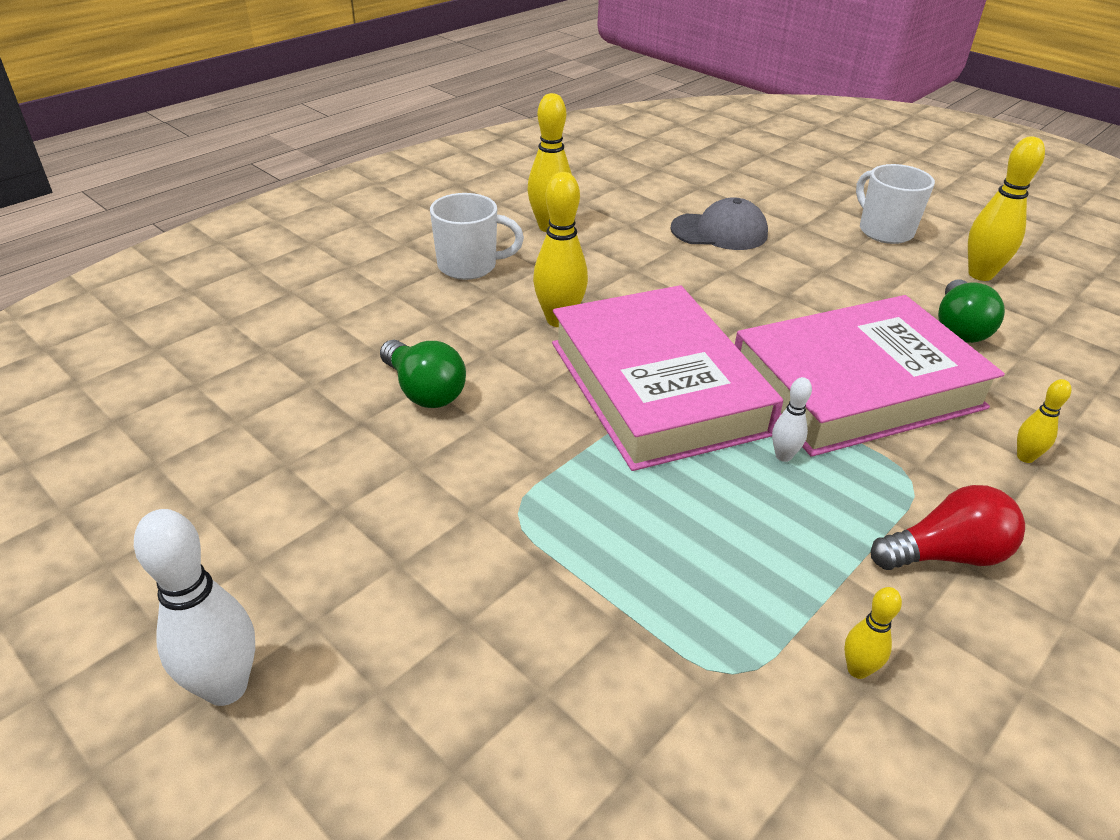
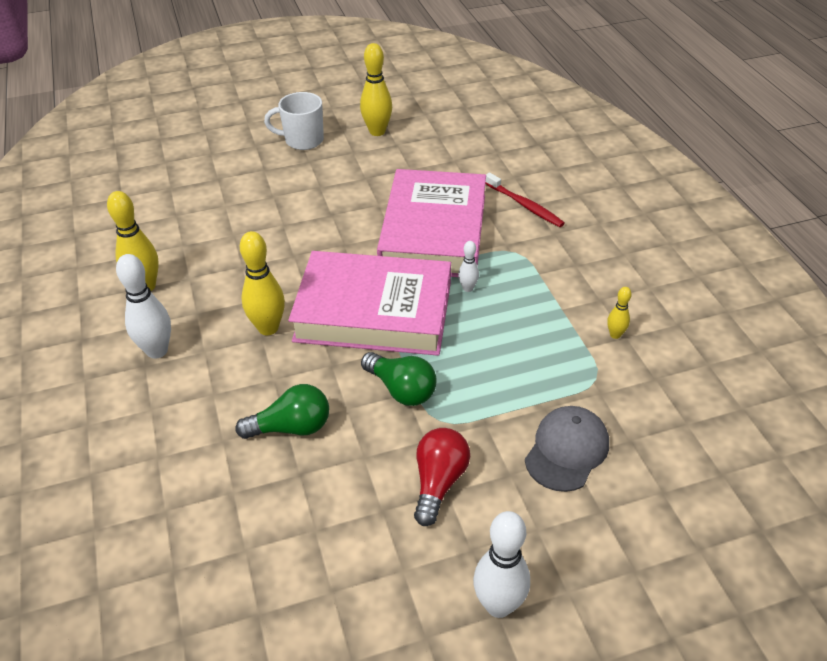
camera: 60 degrees left, 5 degrees up
(469, 266) = (157, 351): white mug -> white bowling pin
(719, 231) = (235, 207): grey cap -> grey cap (567, 450)
(946, 554) = (567, 268): red light bulb -> red light bulb (438, 482)
(959, 328) = (416, 167): green light bulb -> green light bulb (401, 390)
(1025, 457) = (524, 205): yellow bowling pin -> red toothbrush

